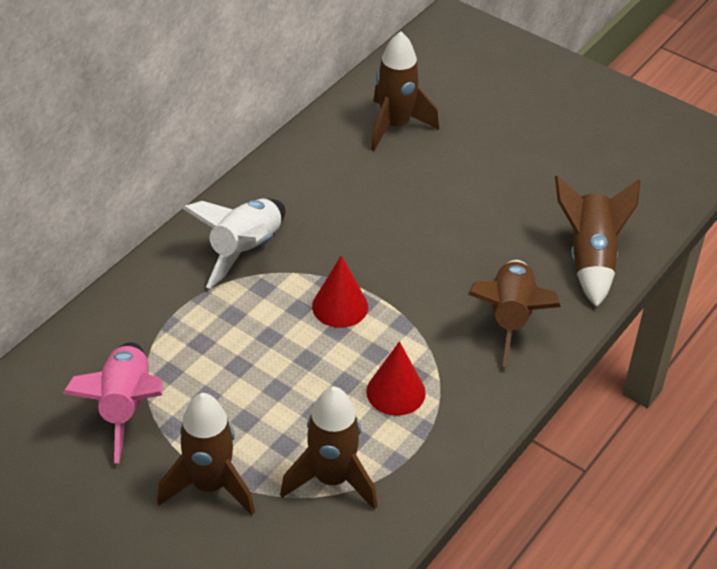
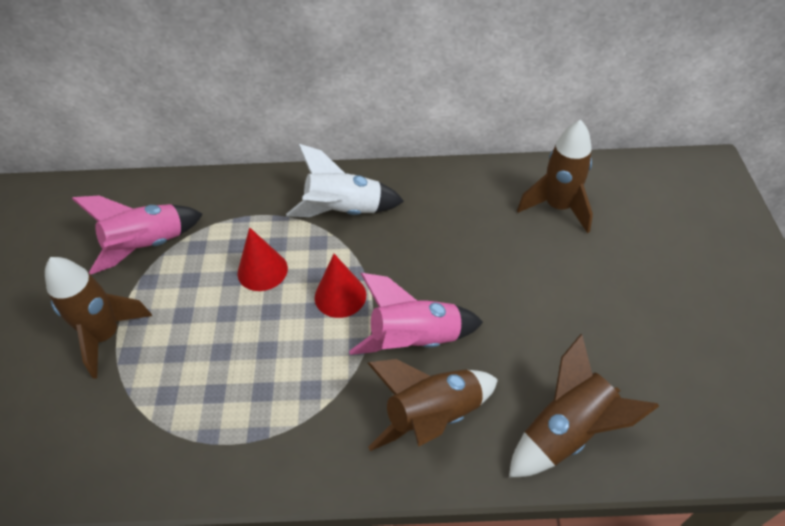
camera: 55 degrees right, 5 degrees up
(332, 479) = (160, 406): brown rocket -> none
(396, 392) = (282, 388): red cone -> red cone (262, 270)
(433, 288) = (415, 340): none -> pink rocket

